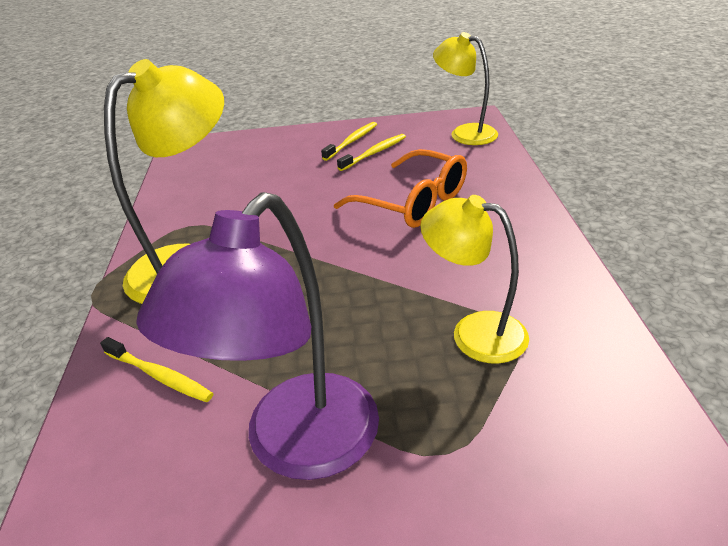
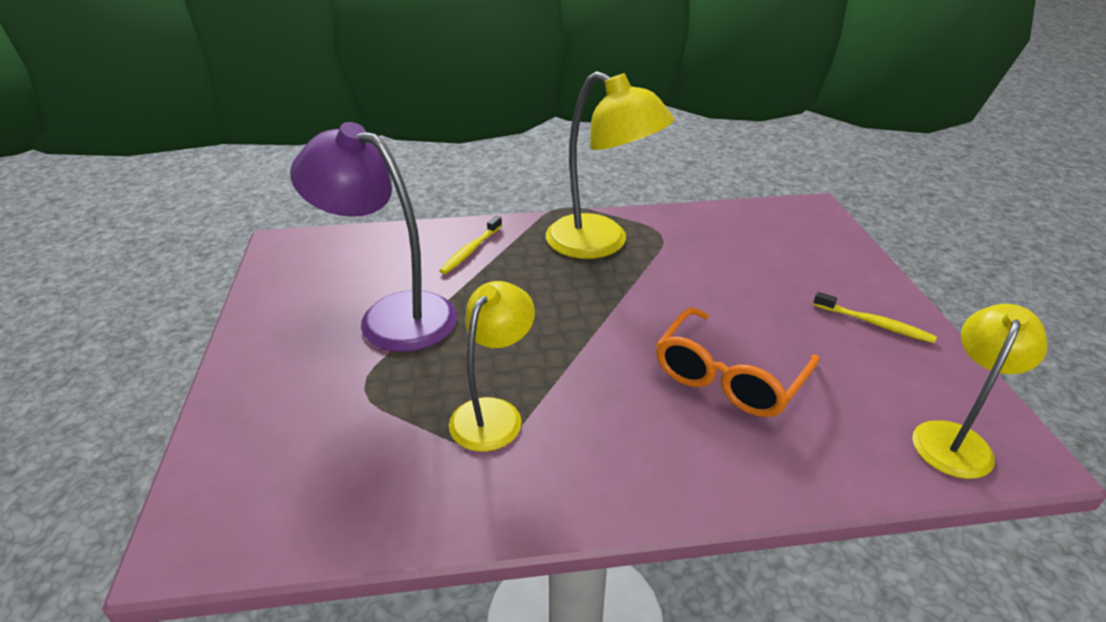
camera: 85 degrees right, 0 degrees up
(374, 153) = (849, 344): yellow toothbrush -> none

